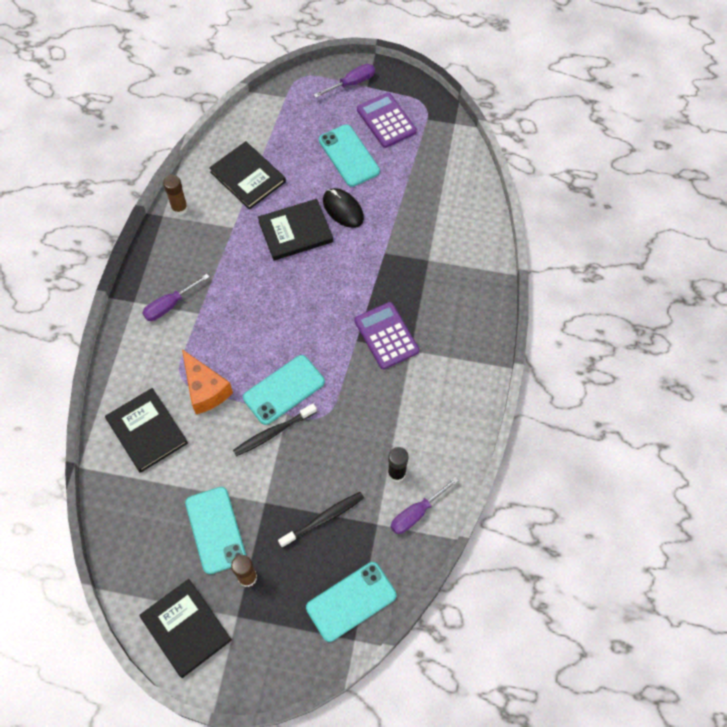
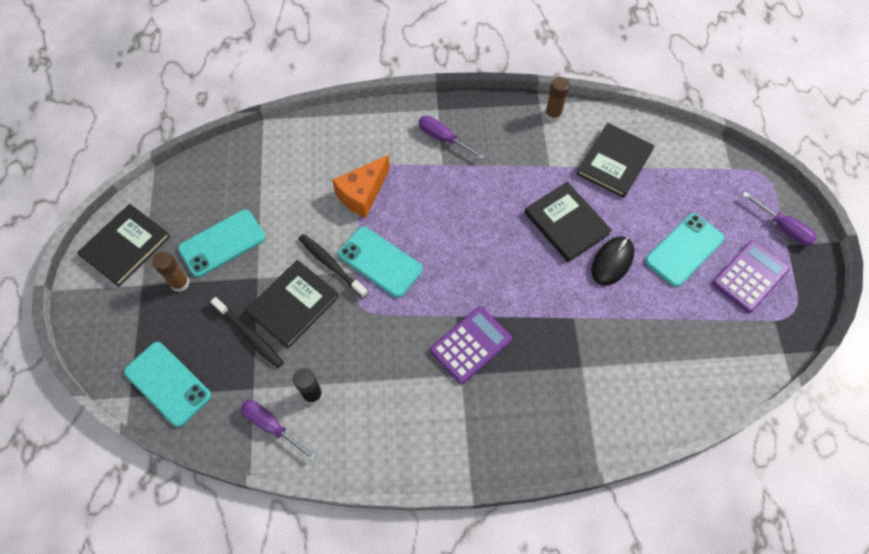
camera: 75 degrees right, 0 degrees up
(147, 431) = (308, 159): black book -> black book (293, 305)

